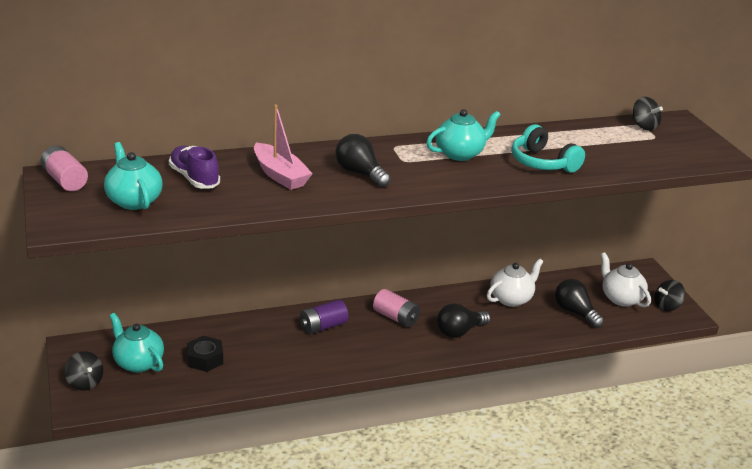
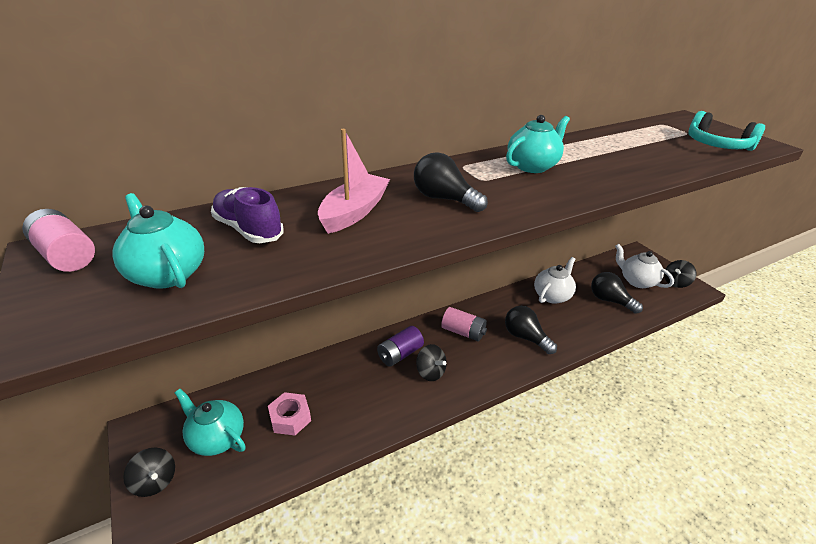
camera: 10 degrees left, 5 degrees up
(205, 359) = (290, 418): black nut -> pink nut
(280, 175) = (354, 212): pink boat -> pink boat turned 105 degrees counterclockwise
(459, 331) = (525, 337): black light bulb -> black light bulb turned 90 degrees clockwise
(542, 163) = (616, 166): turquoise headphones -> turquoise headphones (717, 145)
(644, 126) = (668, 125): black spinning top -> black spinning top (430, 372)

